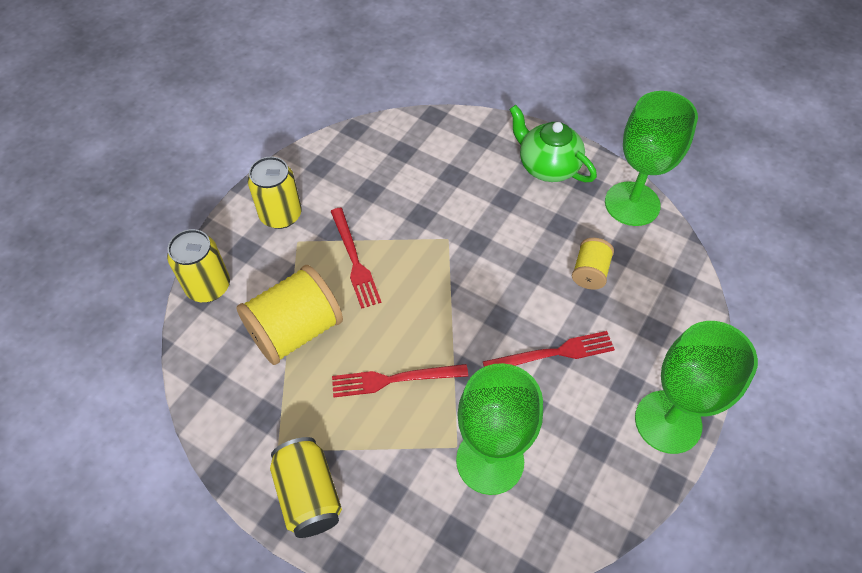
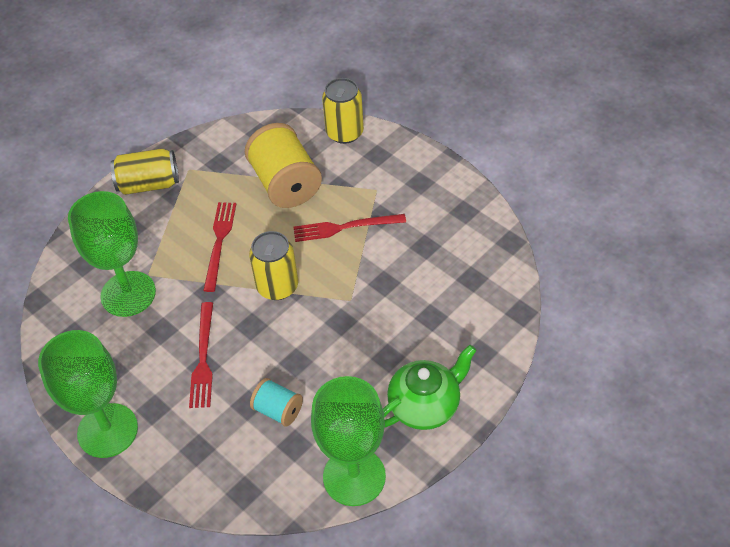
camera: 105 degrees right, 5 degrees down
(281, 215) = (409, 180): yellow can -> yellow can (277, 286)
(589, 272) = (278, 410): yellow spool -> turquoise spool

